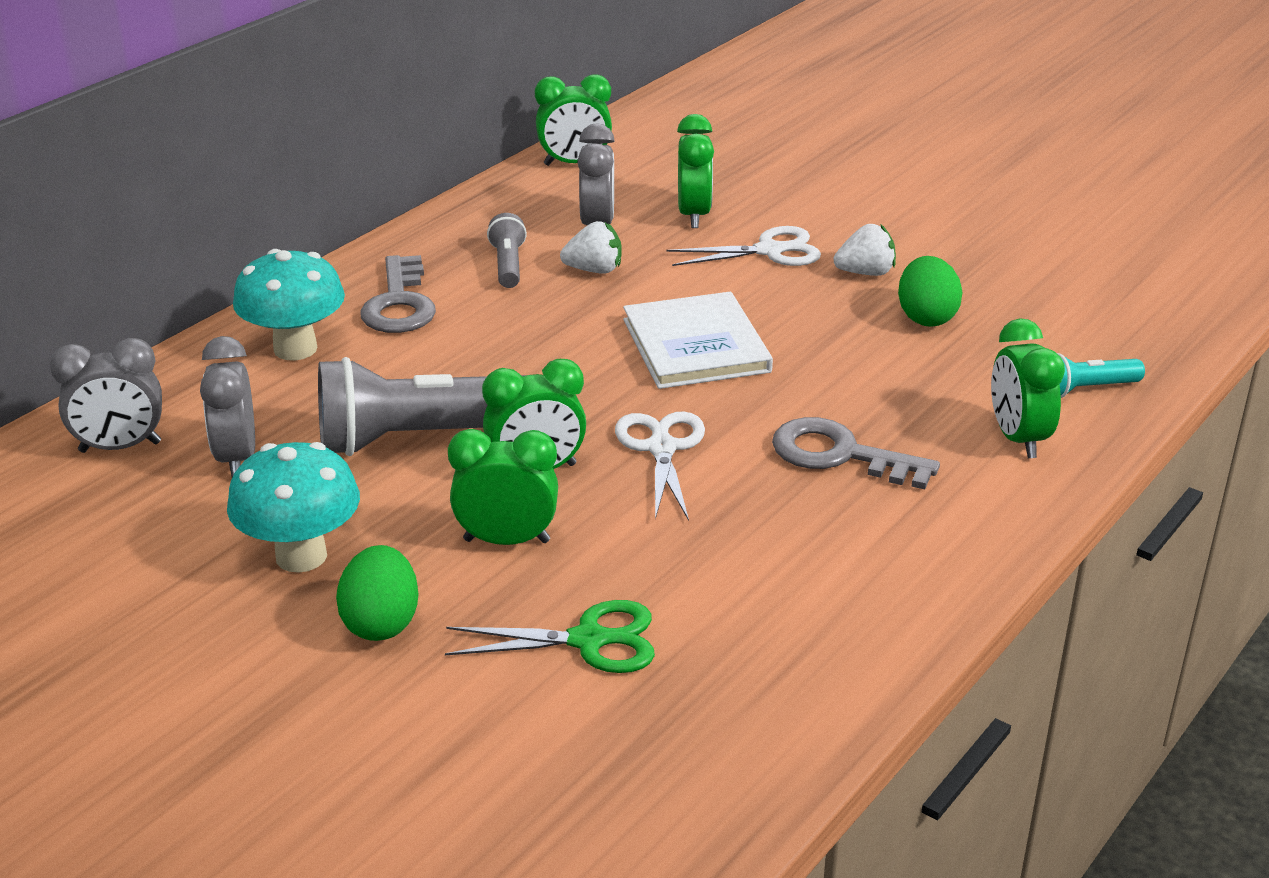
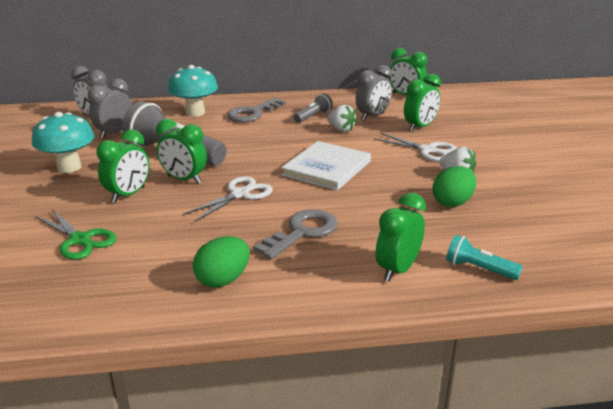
camera: 45 degrees right, 5 degrees down
(381, 623) = (44, 197): green egg -> green egg (223, 280)
(507, 540) = (128, 195): green clock -> green clock turned 75 degrees clockwise
(840, 455) = (302, 232): grey key -> grey key turned 60 degrees clockwise

